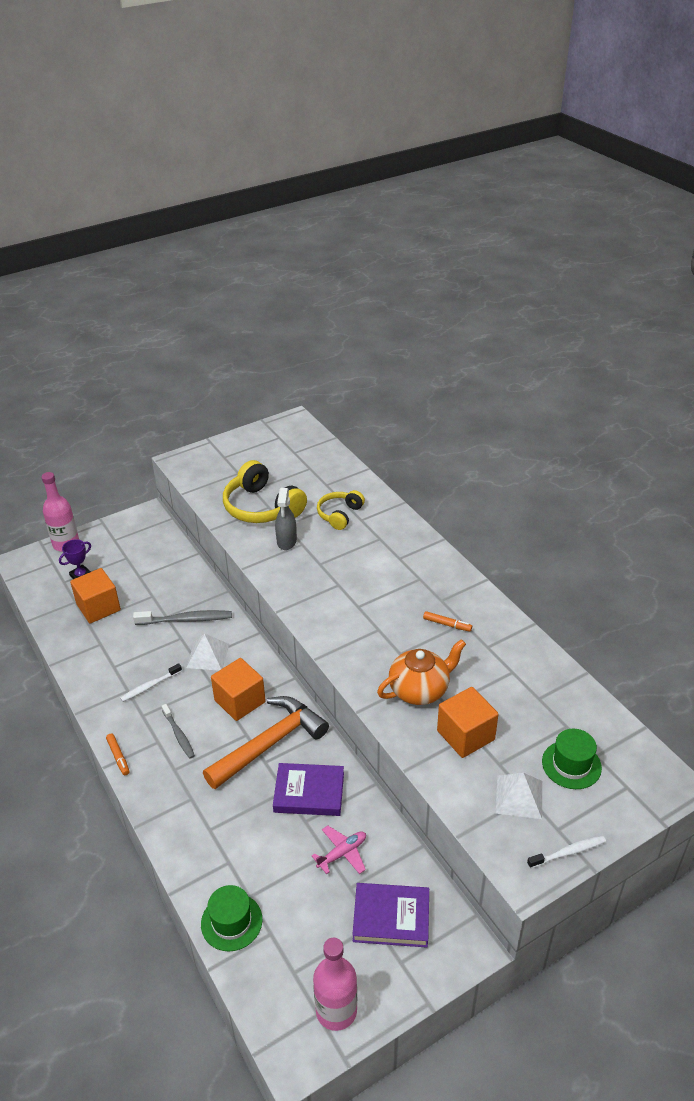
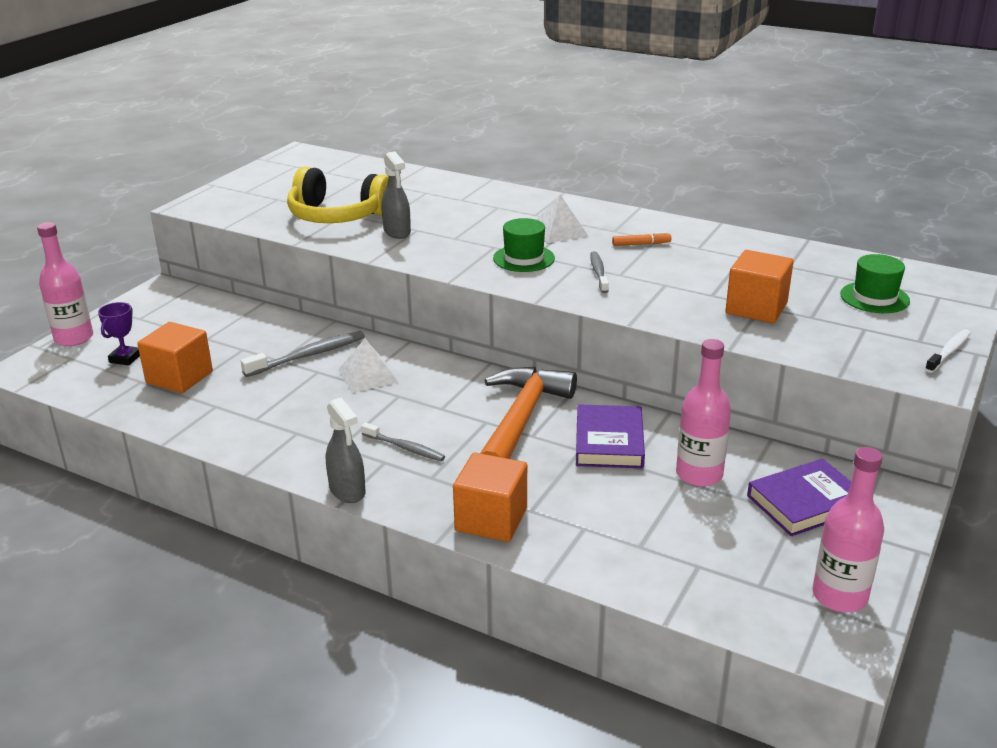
camera: 30 degrees left, 10 degrees down
(118, 757) = (347, 491): orange marker -> grey spray bottle
(150, 686) = (322, 420): white toothbrush -> none
(231, 922) = (645, 574): green hat -> green hat (524, 258)
(240, 701) = (448, 399): orange cube -> orange cube (491, 519)
(309, 792) = (609, 442): purple book -> purple book turned 60 degrees counterclockwise
(340, 515) = (433, 201): yellow headphones -> none
(342, 853) = (699, 474): pink plane -> pink bottle
(386, 645) = (598, 273): none -> grey toothbrush
(420, 690) = (672, 292): orange teapot -> none
(519, 796) = (858, 331): white pyramid -> white pyramid (559, 231)

